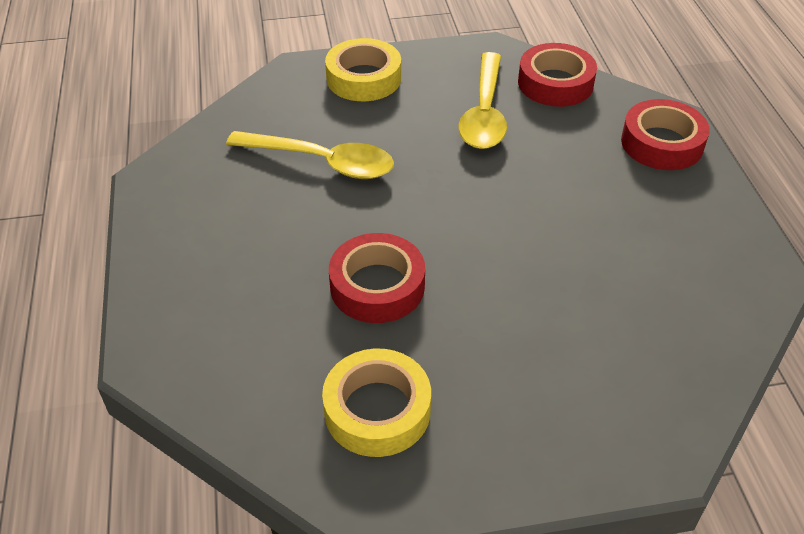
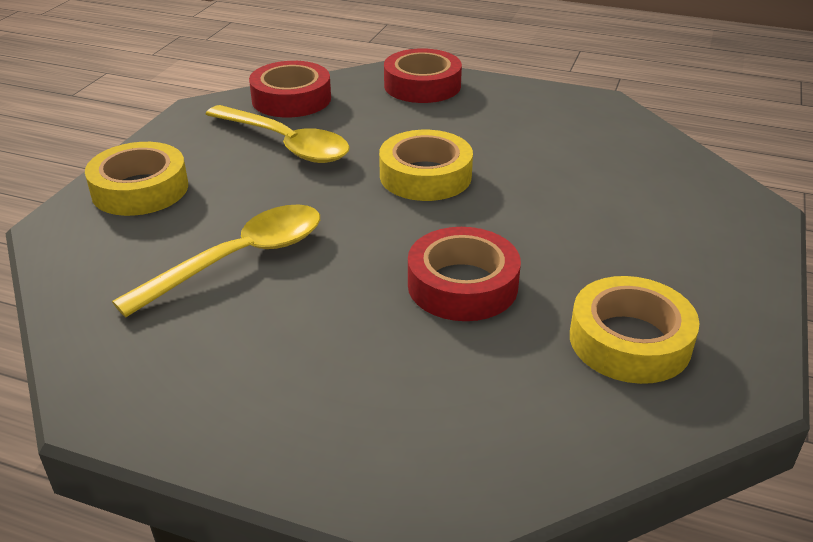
camera: 60 degrees left, 10 degrees down
(510, 207) = (425, 176): none -> yellow tape

